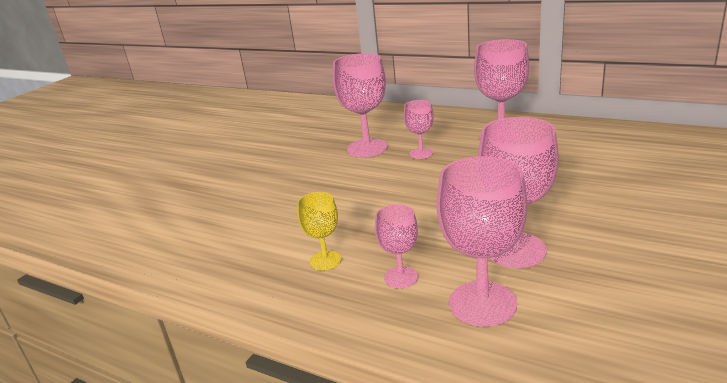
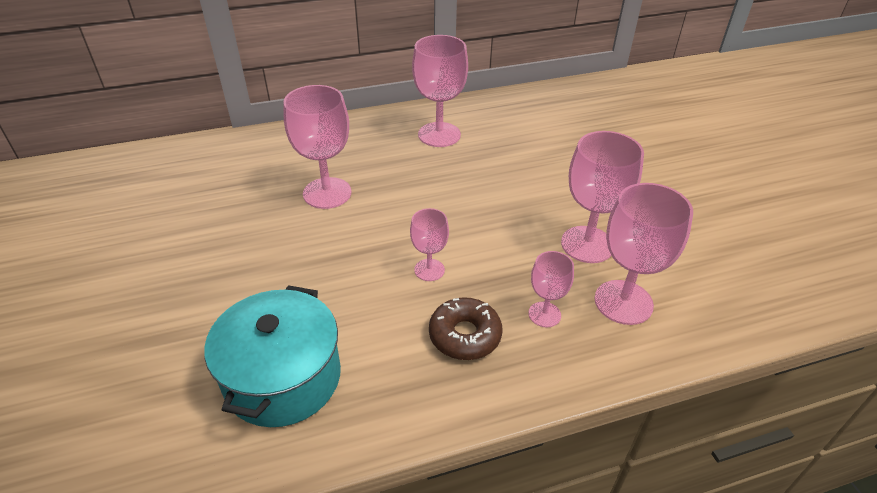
camera: 50 degrees left, 15 degrees up
(202, 229) = (283, 378): none -> turquoise pot
(325, 260) = (465, 335): yellow goblet -> brown donut
(421, 153) = (391, 179): pink goblet -> pink goblet (429, 270)

